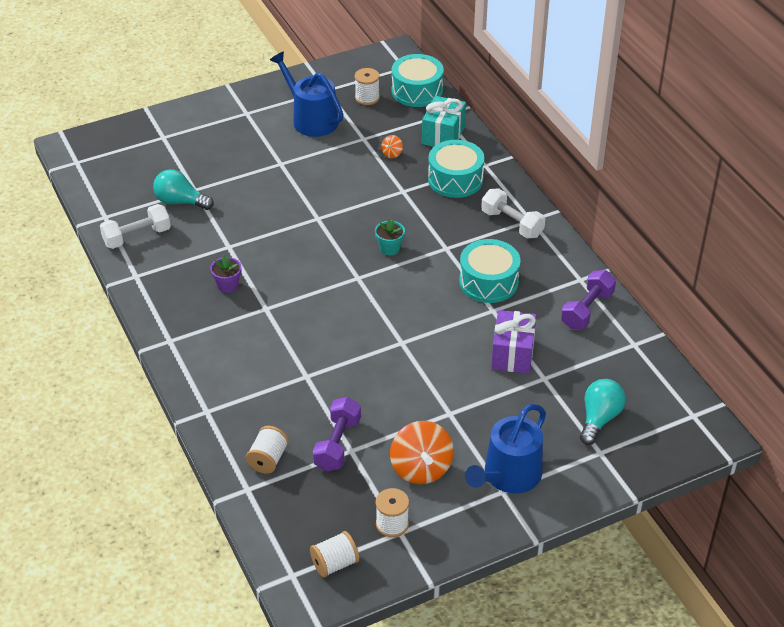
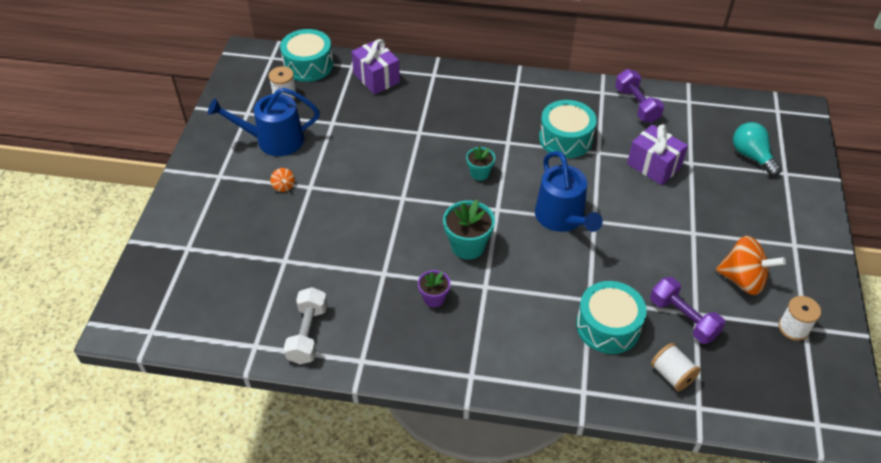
camera: 55 degrees left, 5 degrees up
(180, 202) = (291, 278): turquoise light bulb -> none
(299, 279) = (467, 246): none -> turquoise flower pot
(334, 564) = (819, 388): white spool -> none
(392, 154) = (368, 116): orange spinning top -> orange spinning top (283, 186)
(443, 135) = (376, 78): turquoise gift -> purple gift
(455, 179) = (434, 98): turquoise drum -> turquoise drum (608, 326)
(508, 476) = (780, 233): blue watering can -> blue watering can (562, 218)
(512, 223) = (512, 94): white dumbbell -> none

